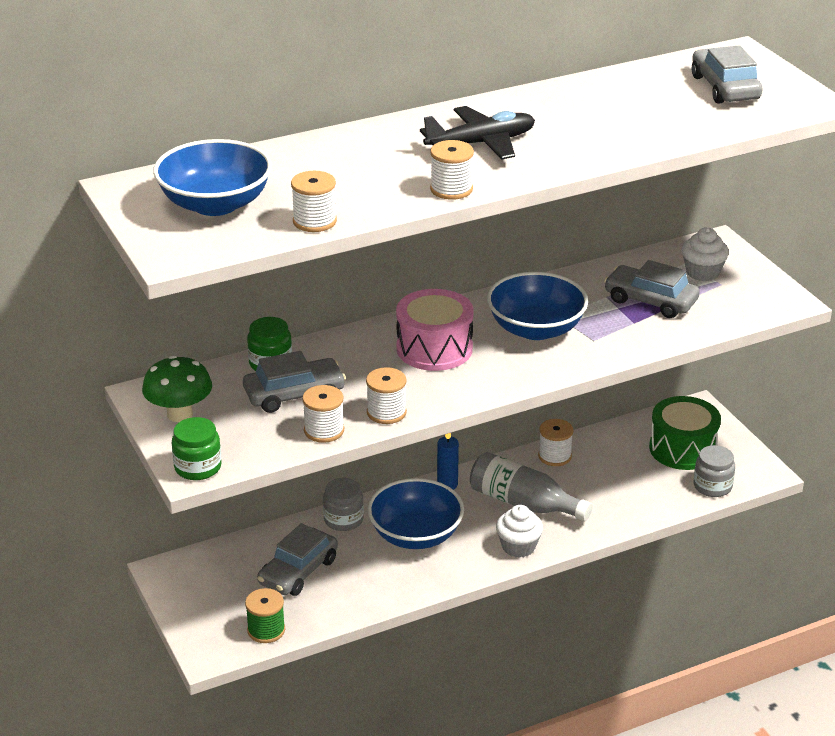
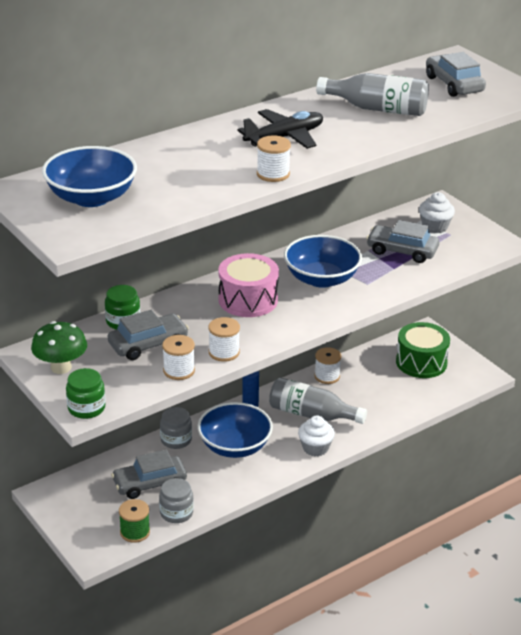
camera: 10 degrees left, 0 degrees up
(298, 571) = (149, 483): grey car -> grey car turned 45 degrees clockwise
(314, 221) = (174, 206): white spool -> none
(613, 114) = (377, 109): none -> grey bottle
(712, 486) = (449, 388): grey jar -> grey jar (176, 513)

